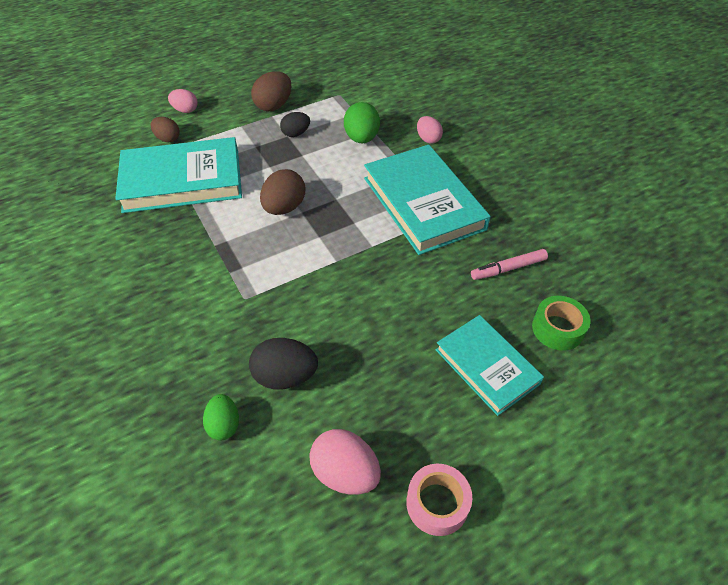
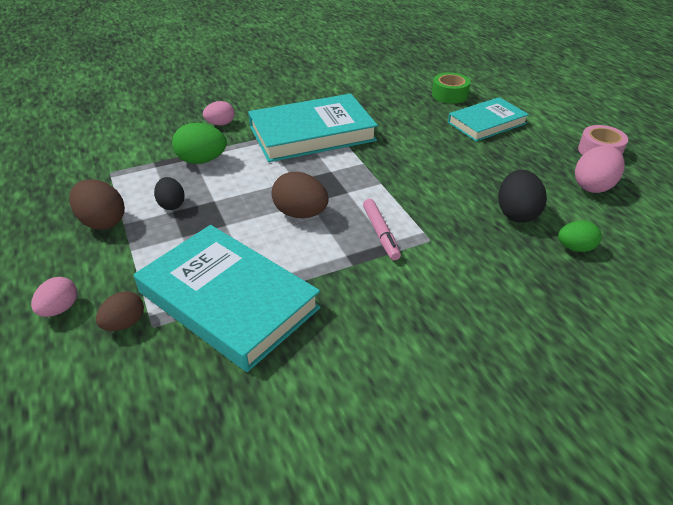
camera: 85 degrees left, 10 degrees down
(182, 180) = (228, 300): turquoise book -> turquoise book turned 45 degrees counterclockwise
(508, 269) = (393, 105): pink marker -> pink marker (381, 233)

